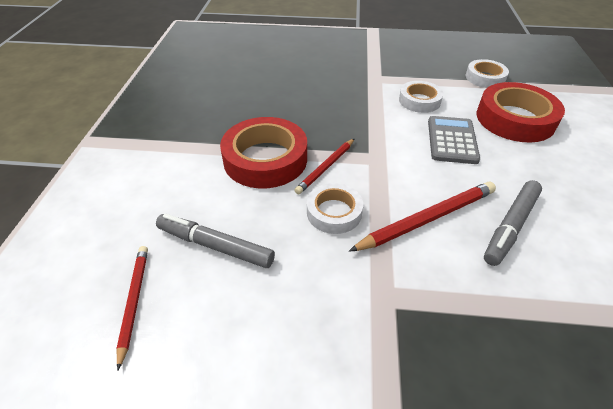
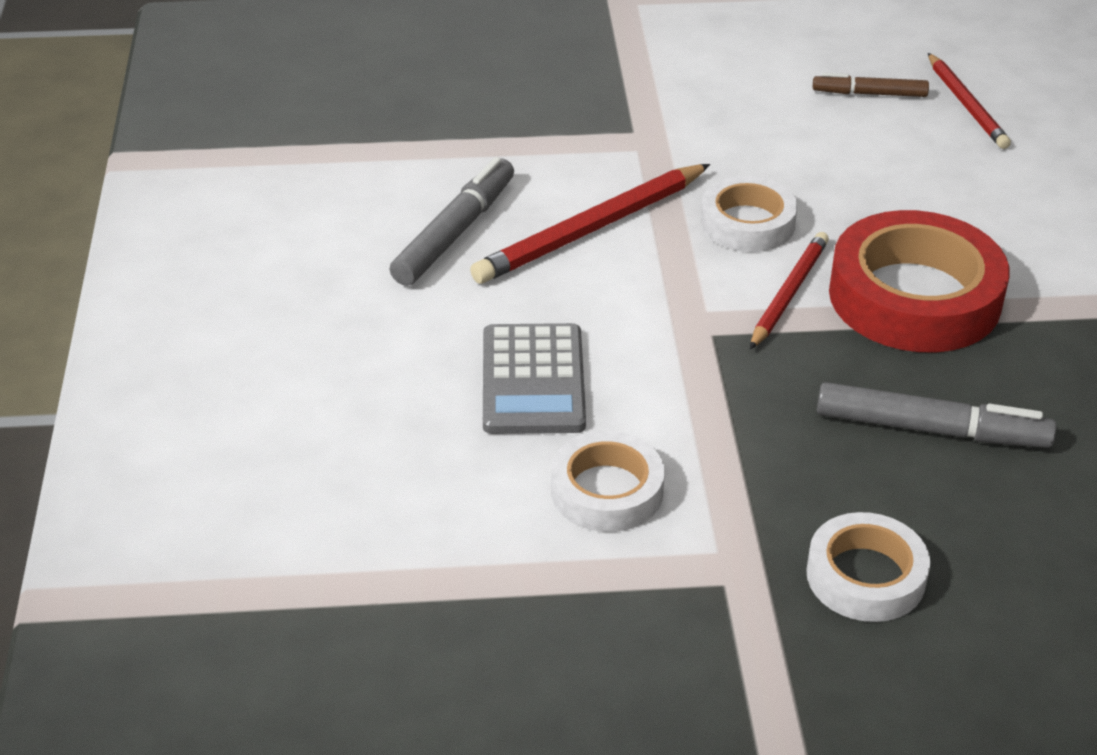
camera: 170 degrees right, 5 degrees down
(198, 327) = (869, 94): none -> brown marker
(215, 246) = (908, 164): grey marker -> grey marker (931, 429)
(485, 78) = (404, 610): white tape -> white tape (865, 576)
(515, 119) = (367, 458): red tape -> none

